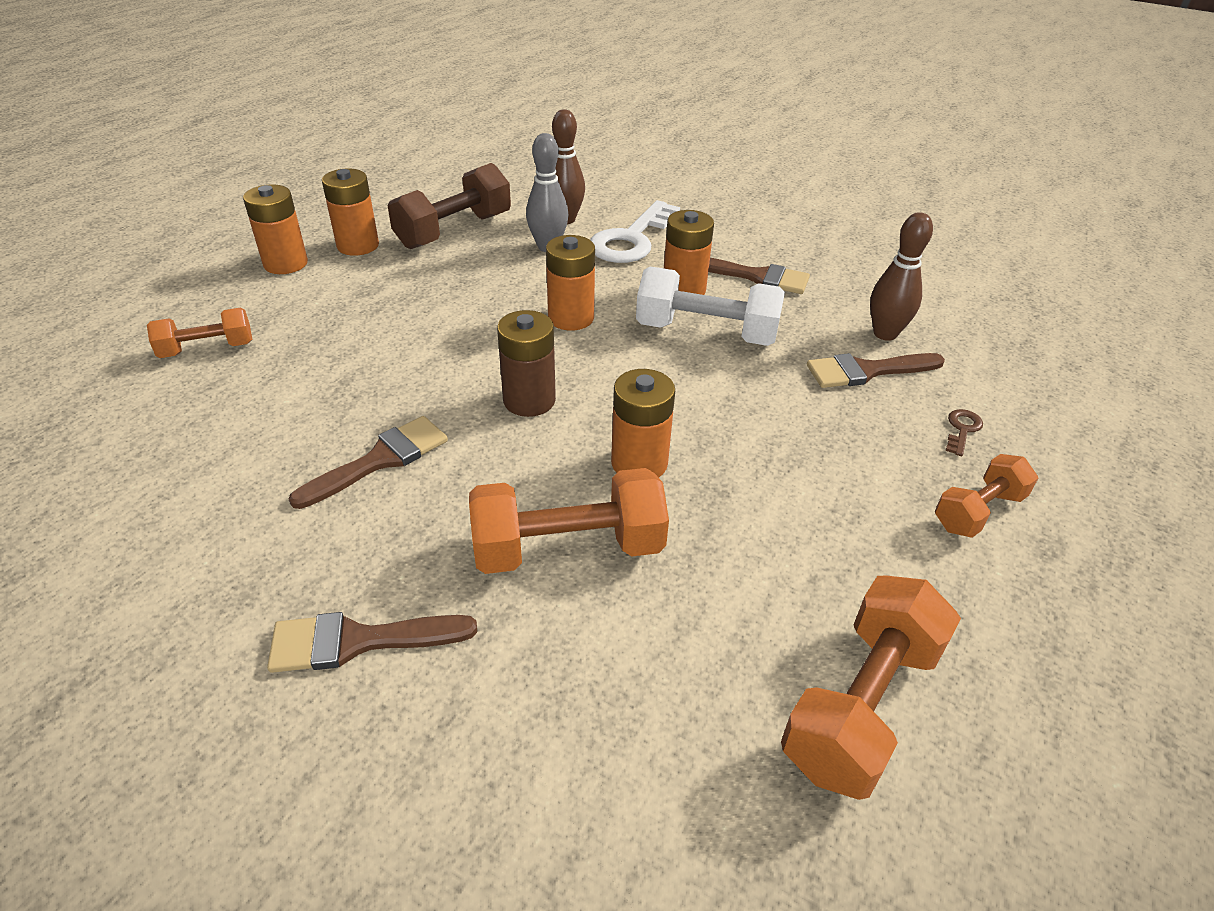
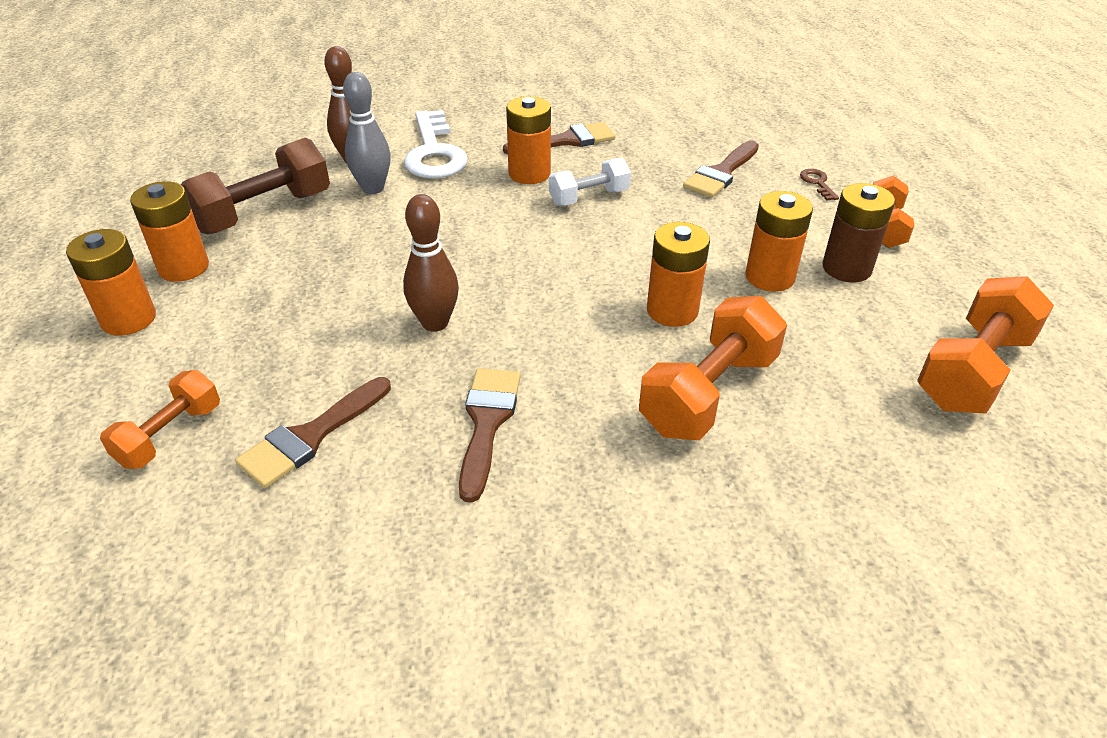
camera: 40 degrees left, 0 degrees up
(358, 641) = (667, 550): brown brush -> brown brush (310, 436)
(454, 231) = (264, 212): brown dumbbell -> brown dumbbell turned 45 degrees clockwise
(529, 400) = (535, 312): brown battery -> brown battery (846, 268)
(571, 318) = (475, 235): orange battery -> orange battery (769, 277)
(706, 332) = (589, 197): white dumbbell -> white dumbbell, size x0.61
(860, 705) = (972, 370): orange dumbbell -> orange dumbbell turned 45 degrees clockwise
(885, 334) = (699, 143): brown bowling pin -> brown bowling pin (435, 323)

